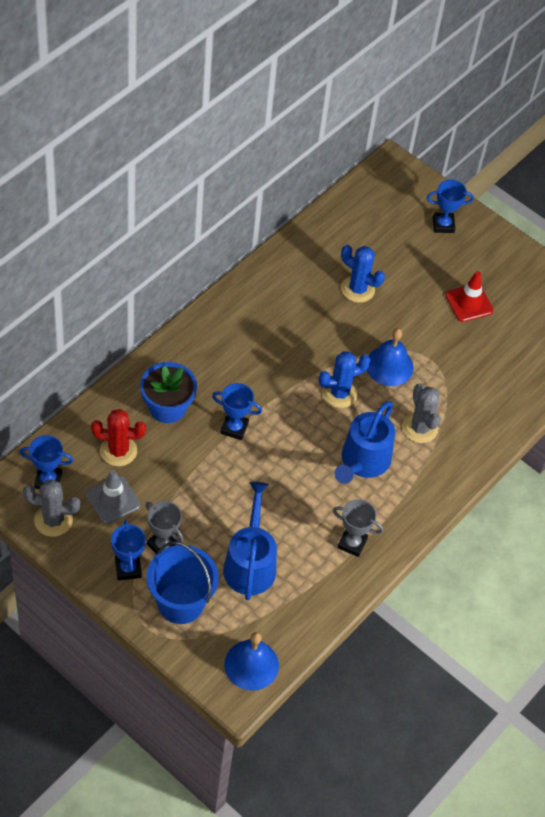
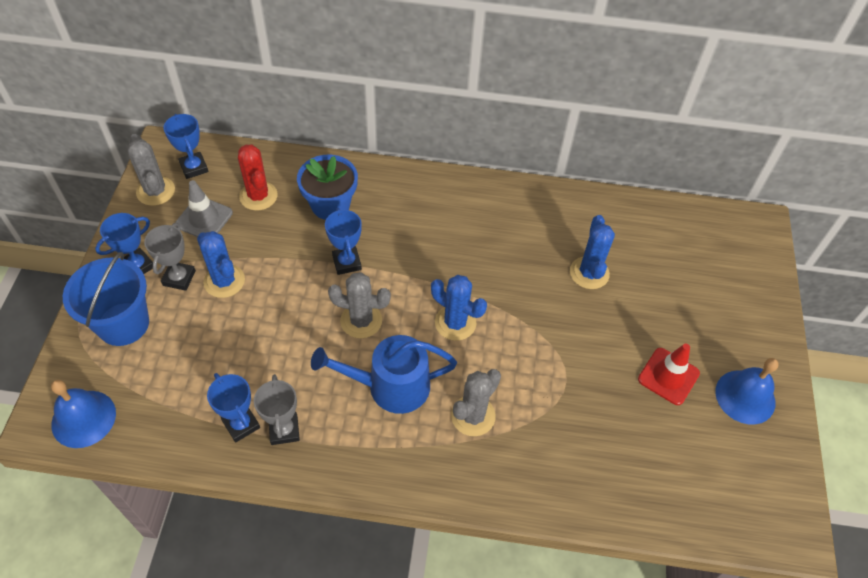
camera: 60 degrees right, 0 degrees up
(190, 516) = (224, 281): none -> blue cactus
(250, 564) = (202, 355): blue watering can -> none
(294, 448) = (361, 320): none -> grey cactus
(389, 366) = (524, 347): blue bell -> blue bell (745, 396)
(443, 225) = (738, 301): blue trophy -> blue trophy (241, 424)

